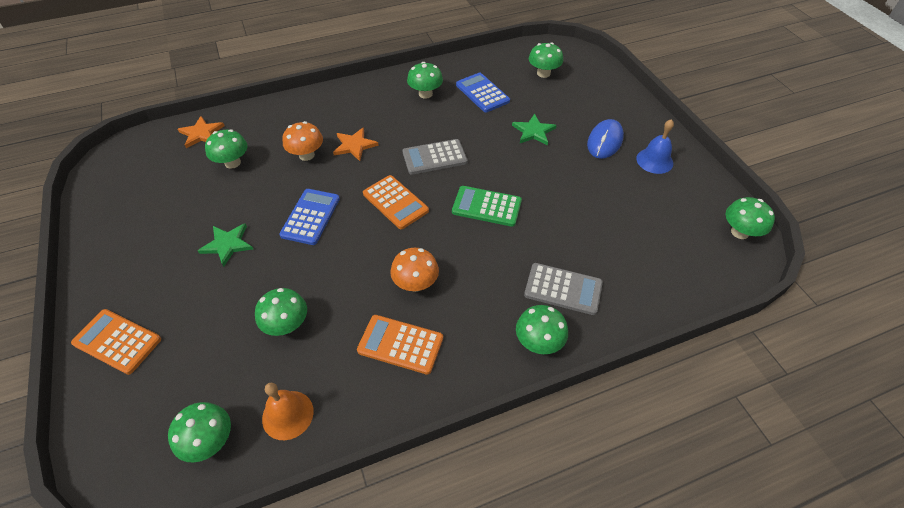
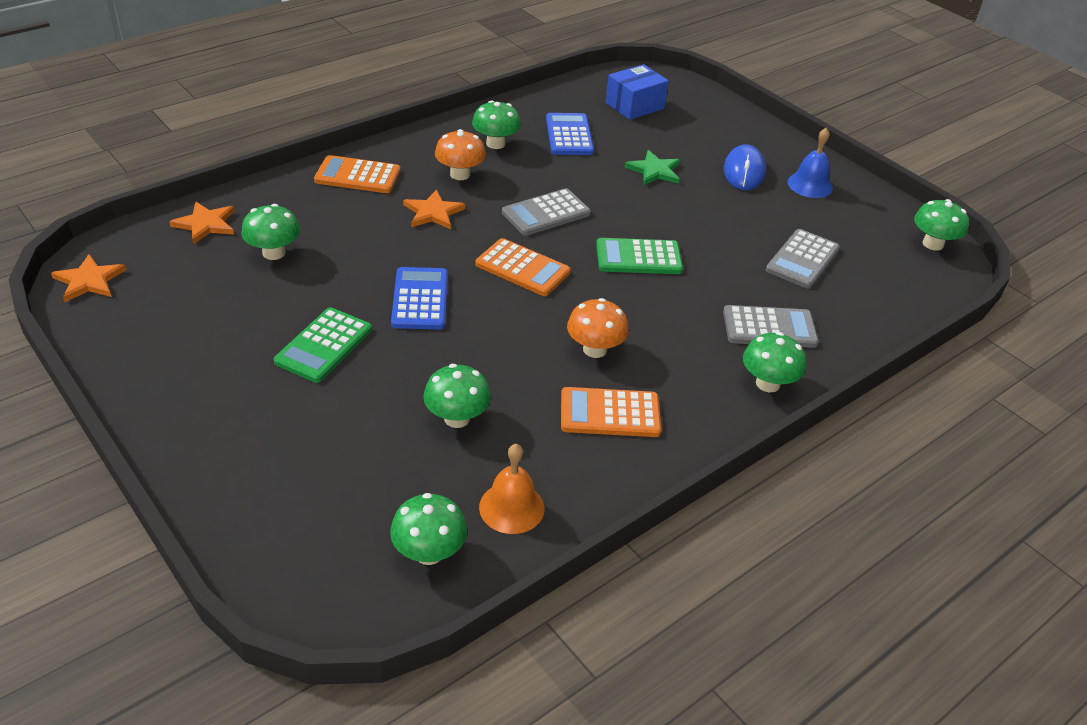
camera: 20 degrees left, 10 degrees down
(109, 167) = (89, 281): none -> orange star
(117, 341) = (235, 475): orange calculator -> orange calculator (357, 176)
(227, 244) = (324, 346): green star -> green calculator
(306, 155) = (374, 231): orange mushroom -> orange mushroom (460, 174)
(482, 93) = (569, 135): blue calculator -> blue calculator turned 45 degrees clockwise
(543, 73) = (634, 105): green mushroom -> blue box
(618, 229) = (802, 260): none -> grey calculator

